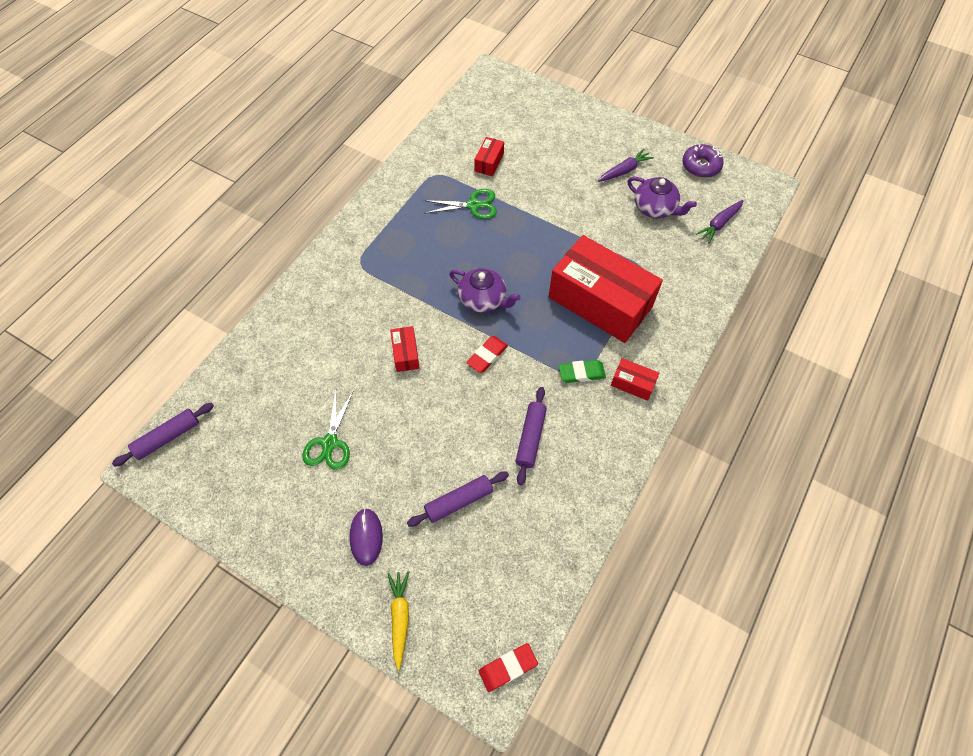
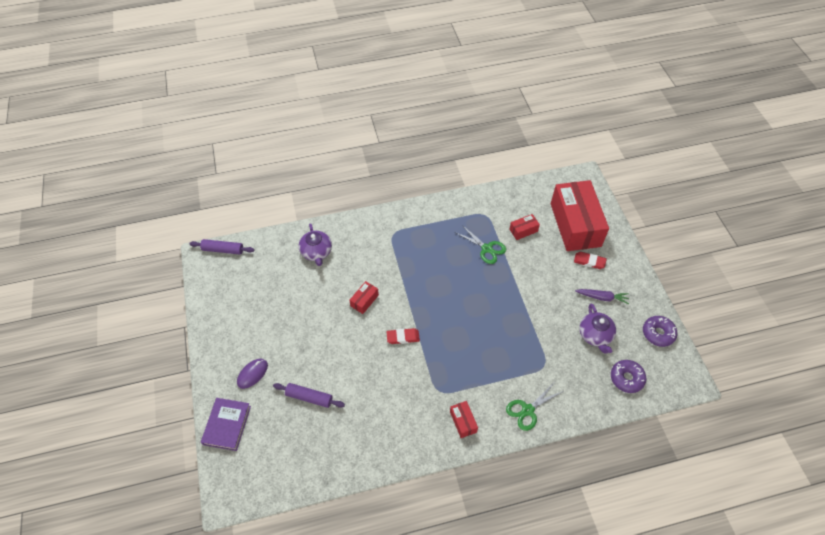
camera: 45 degrees right, 5 degrees down
(330, 443) = (284, 314): green scissors -> green scissors (527, 410)
(400, 618) = (227, 425): yellow carrot -> purple book
(483, 299) = (434, 305): purple teapot -> purple teapot (316, 252)
(508, 667) = (245, 496): red eraser -> red eraser (589, 261)
(530, 438) = (377, 399): purple rolling pin -> none
(581, 373) = (441, 390): green eraser -> none
(600, 302) = (497, 361): red box -> red box (575, 224)
(719, 224) = (626, 378): purple carrot -> purple donut

